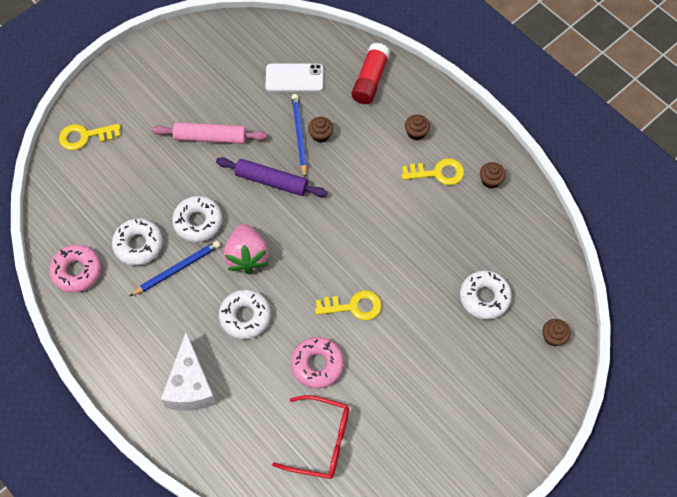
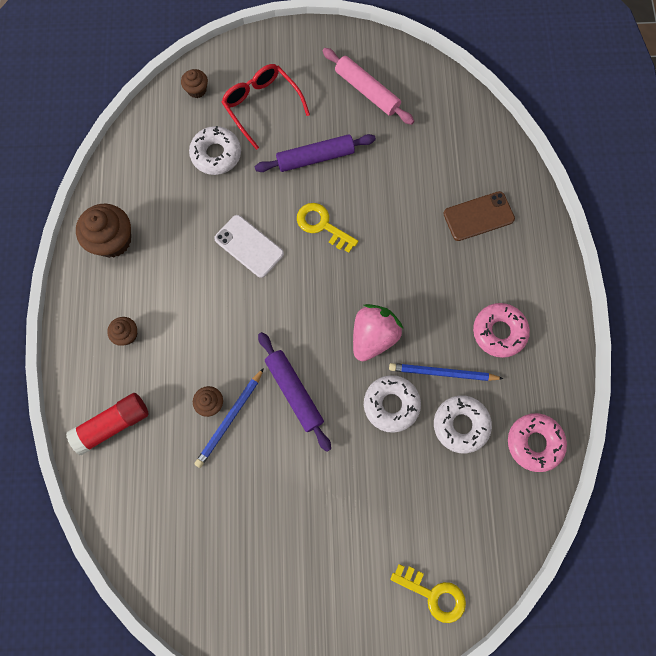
camera: 140 degrees left, 10 degrees up
(191, 385) = (502, 263): white cheese -> none
(210, 137) = (312, 487): pink rolling pin -> pink rolling pin (367, 91)
(238, 410) = (478, 216): none -> brown phone
(245, 316) = (416, 285): white donut -> none
(294, 78) = (179, 489): white phone -> white phone (249, 246)
(317, 365) = (389, 203): pink donut -> pink donut (499, 332)
(321, 441) = (432, 148): red glasses -> red glasses (261, 106)
(407, 356) = (315, 158): none -> purple rolling pin
(437, 173) = (147, 282): yellow key -> none
(490, 180) = (112, 240): brown cupcake -> brown cupcake, size x1.87

